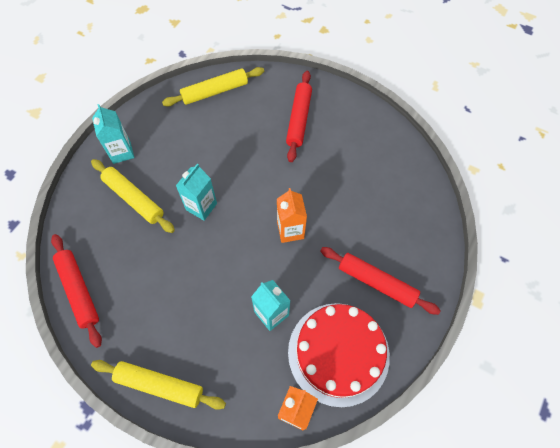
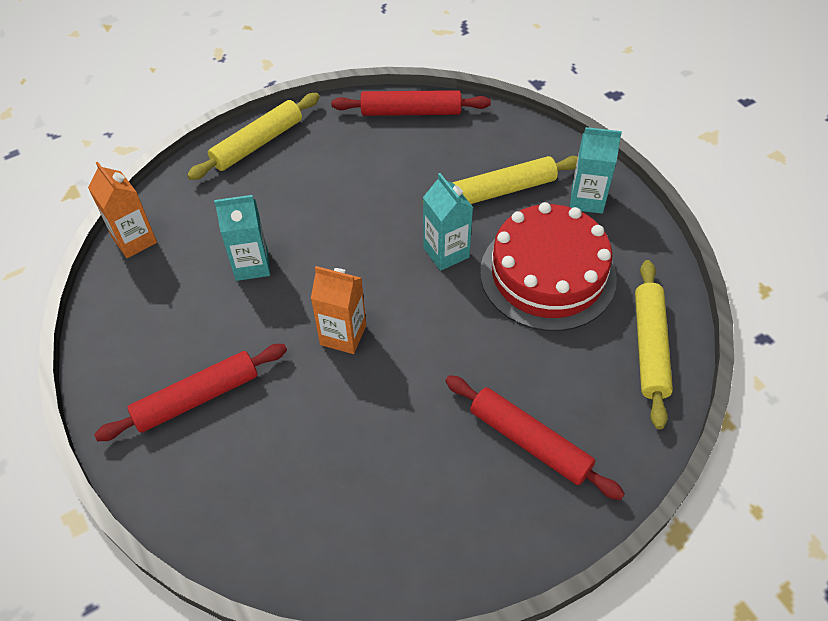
camera: 120 degrees right, 10 degrees down
(338, 353) = (153, 308): red cake -> red cake (547, 274)

